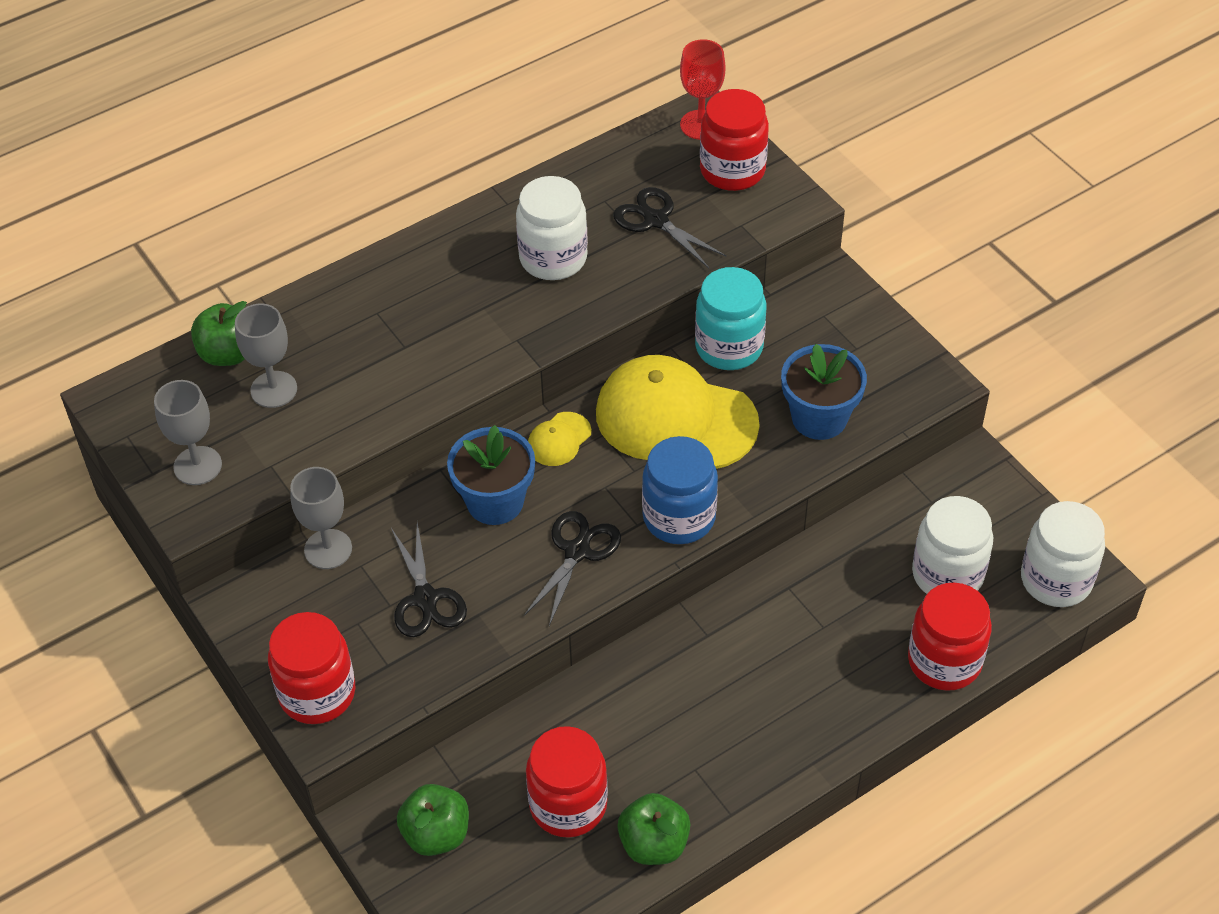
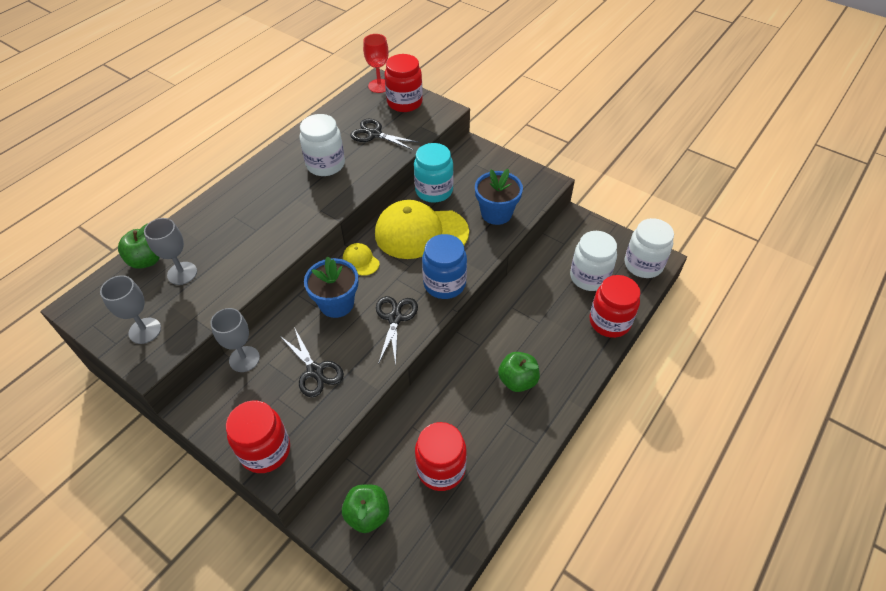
camera: 20 degrees left, 0 degrees up
(559, 439) = (361, 260): yellow cap -> yellow cap turned 120 degrees clockwise
(653, 844) = (500, 476): green apple -> green apple (517, 380)

